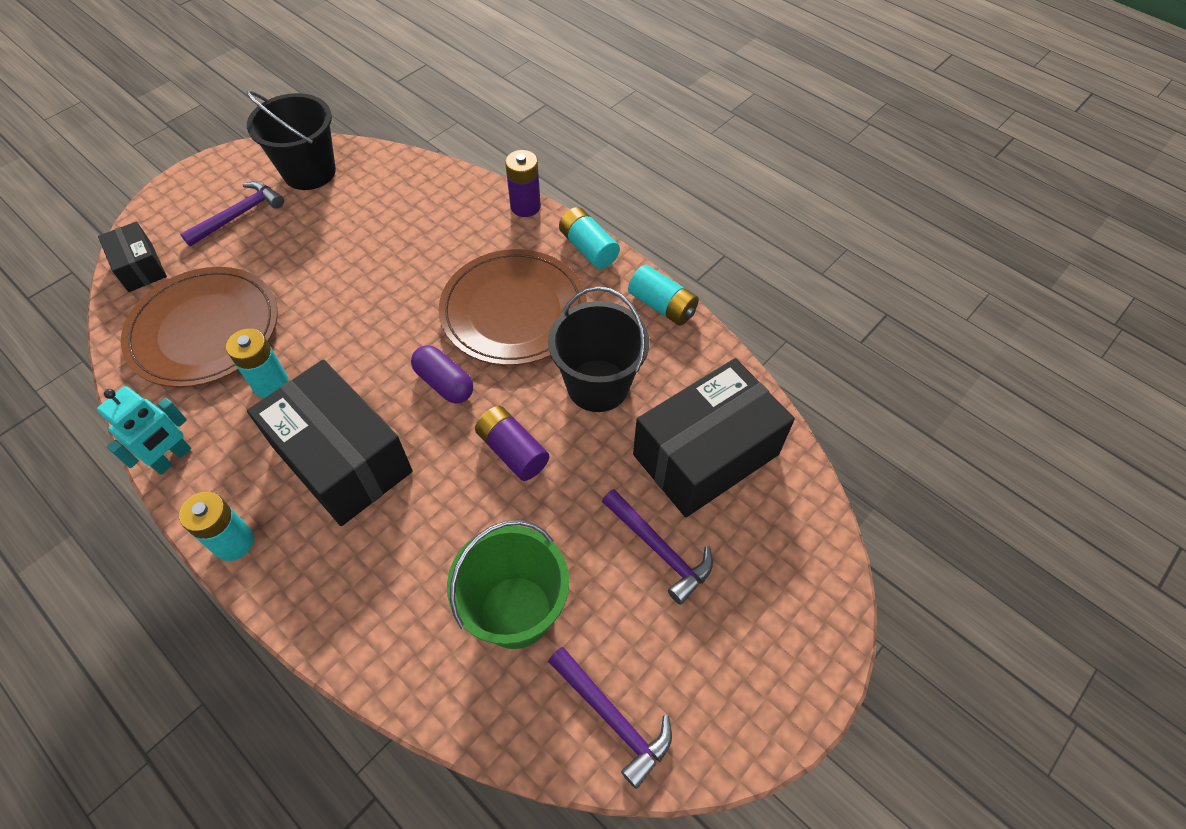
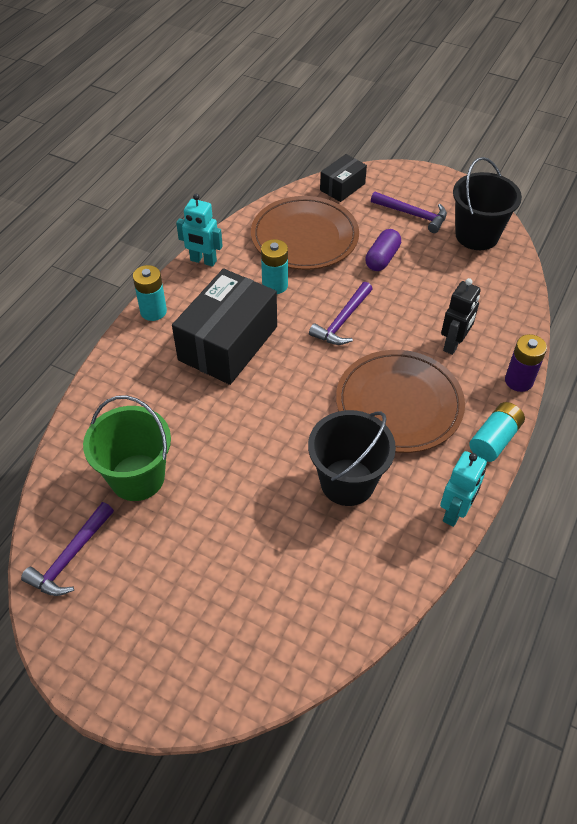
camera: 75 degrees right, 5 degrees down
(444, 383) = (311, 380): purple capsule -> purple capsule (382, 258)
(454, 241) = (453, 344): none -> black robot
(513, 451) = (266, 440): purple battery -> none
(659, 549) = (208, 561): purple hammer -> purple hammer (342, 321)
(662, 306) = (455, 512): turquoise battery -> turquoise robot
(706, 455) = (306, 579): black box -> none

